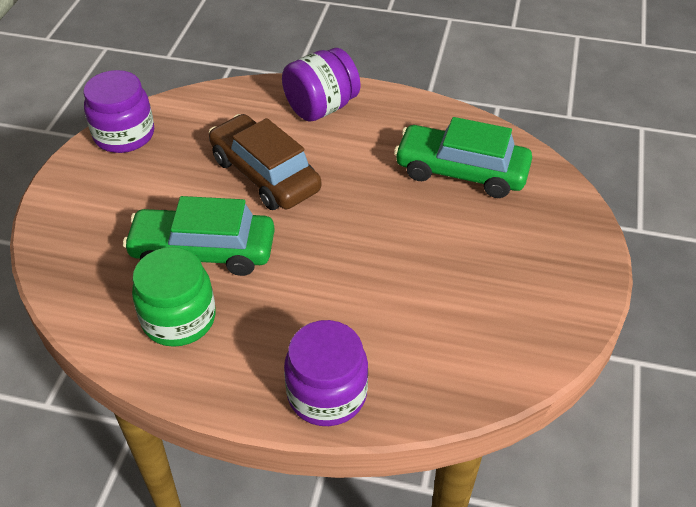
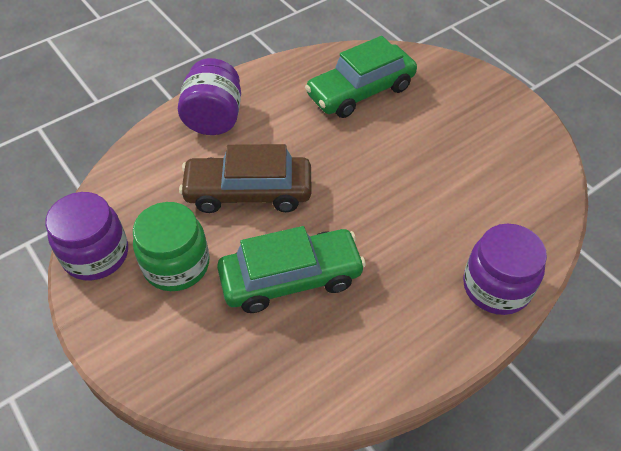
camera: 50 degrees left, 5 degrees up
(179, 319) = (348, 335): green jar -> green jar (176, 265)
(203, 251) = (291, 278): green car -> green car turned 150 degrees counterclockwise

